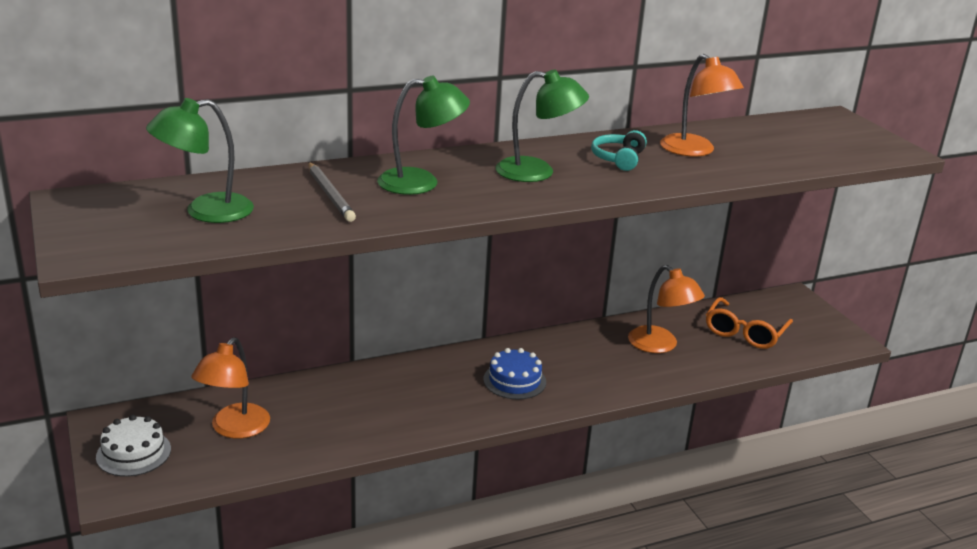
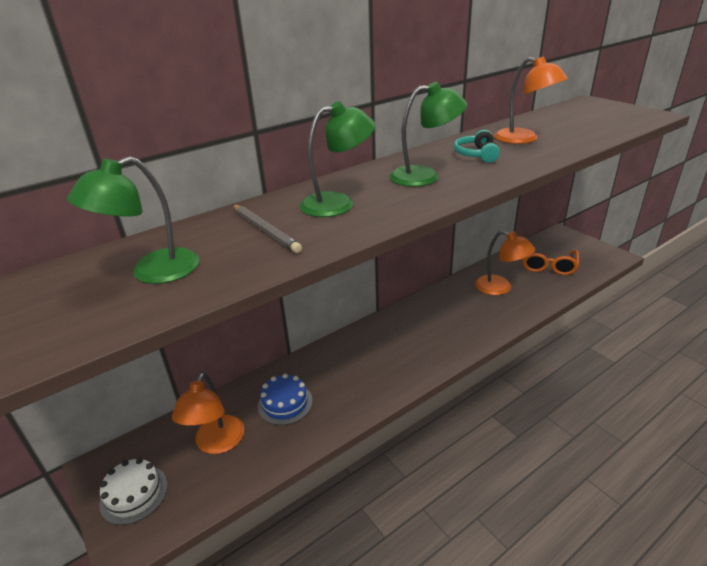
camera: 10 degrees left, 5 degrees up
(514, 380) = (417, 341): blue cake -> blue cake (285, 403)

